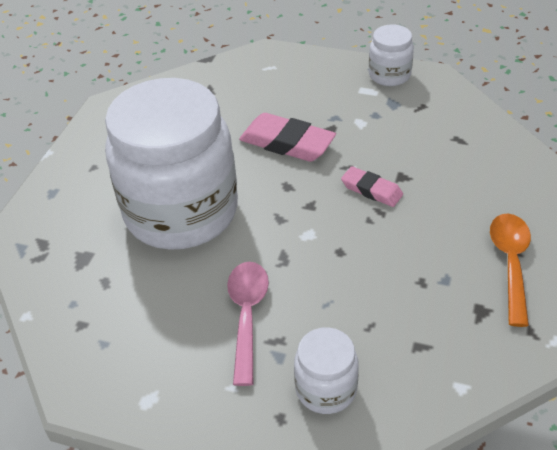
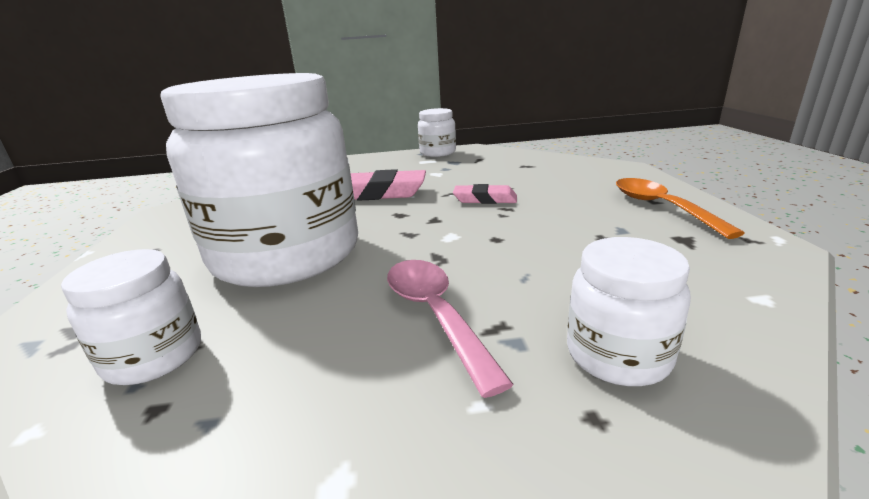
camera: 25 degrees left, 20 degrees down
(84, 286) = (154, 356): none -> white jar

